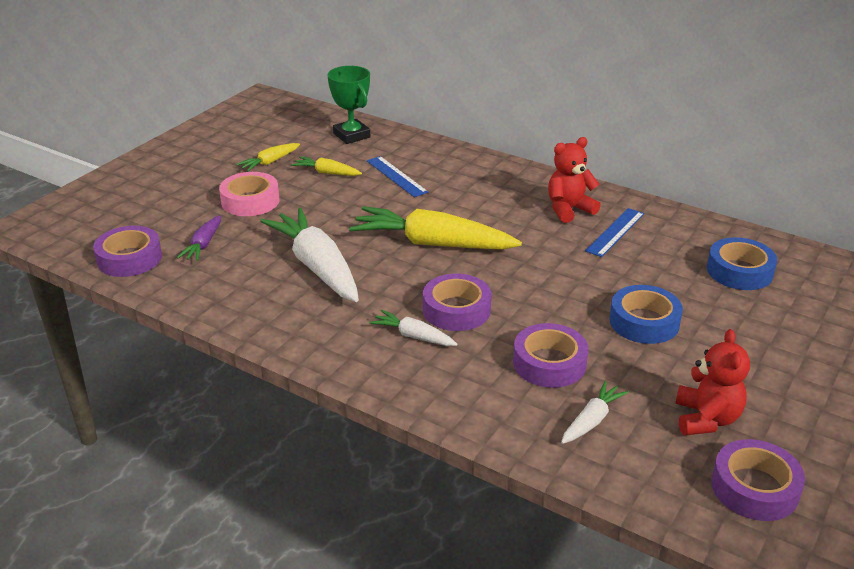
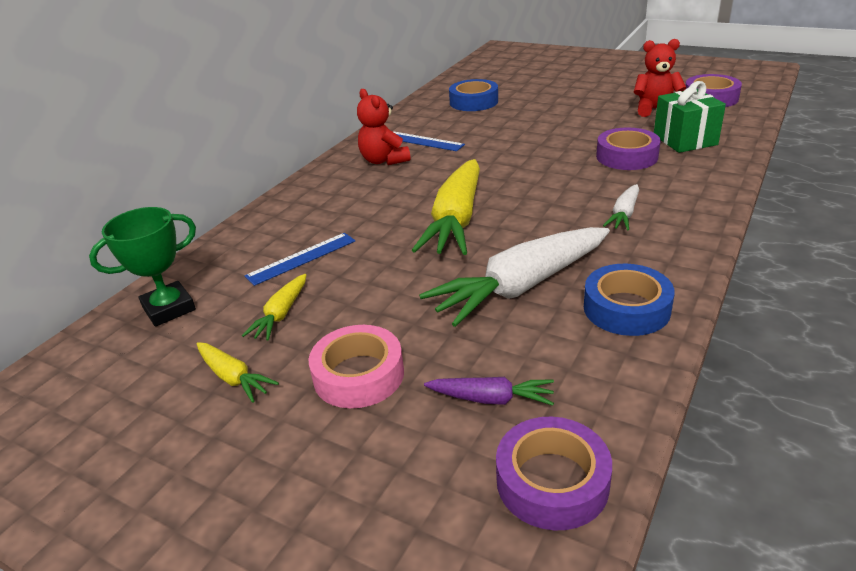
camera: 90 degrees left, 0 degrees up
(456, 310) = (571, 198): purple tape -> none
(592, 420) = (685, 140): white carrot -> green gift
(644, 322) = (553, 128): blue tape -> blue tape (626, 308)

